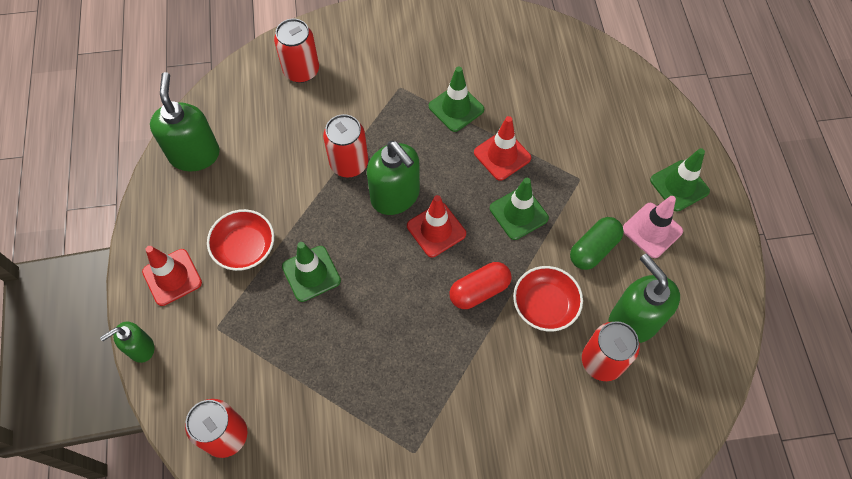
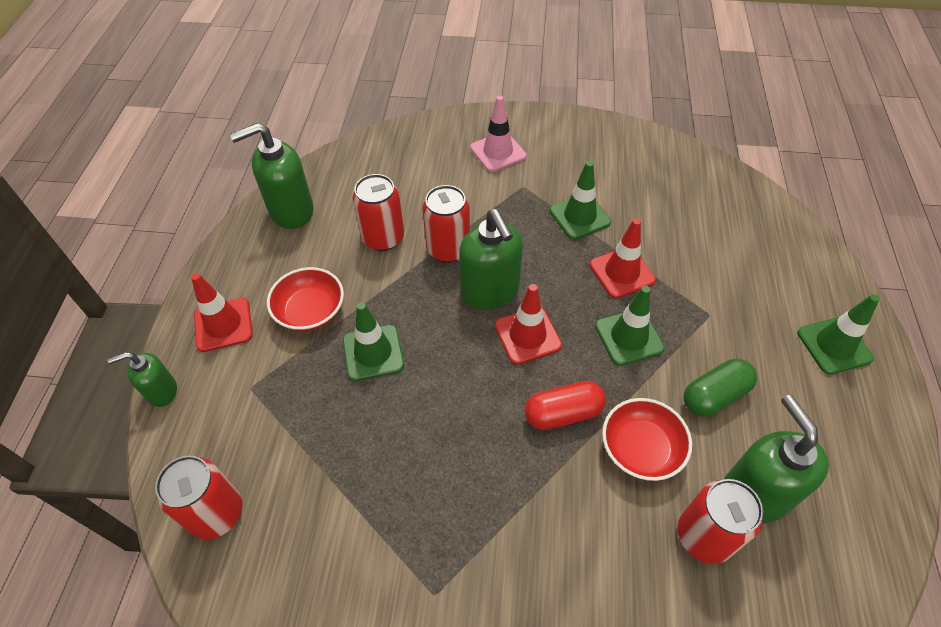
camera: 15 degrees right, 10 degrees down
(195, 154) = (291, 211): green soap dispenser -> green soap dispenser turned 120 degrees counterclockwise
(301, 71) = (424, 155): red can -> red can (383, 238)
(652, 230) = (792, 389): pink traffic cone -> pink traffic cone (498, 152)

